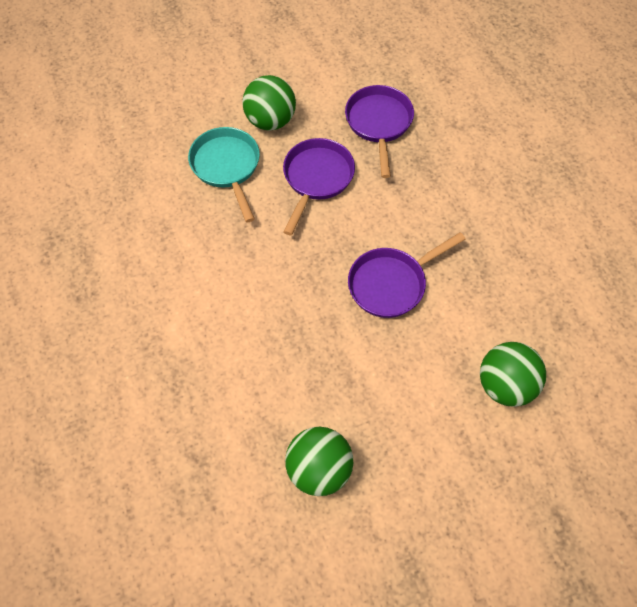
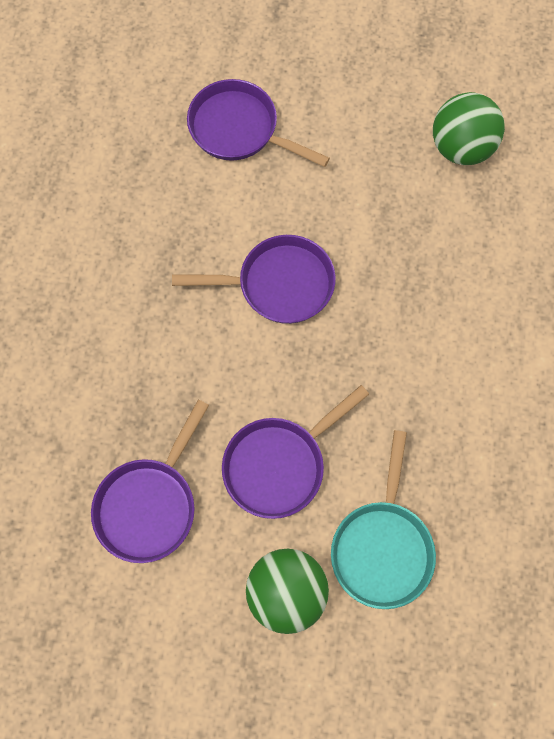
camera: 150 degrees left, 10 degrees up
(505, 385) = (239, 129): green ball -> purple pan

